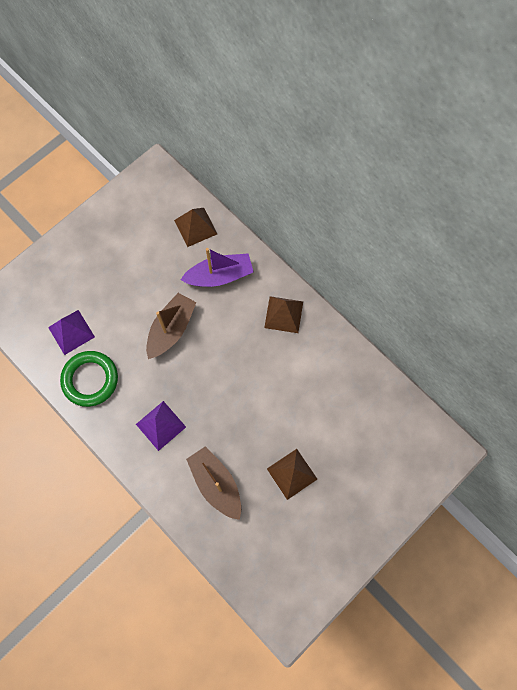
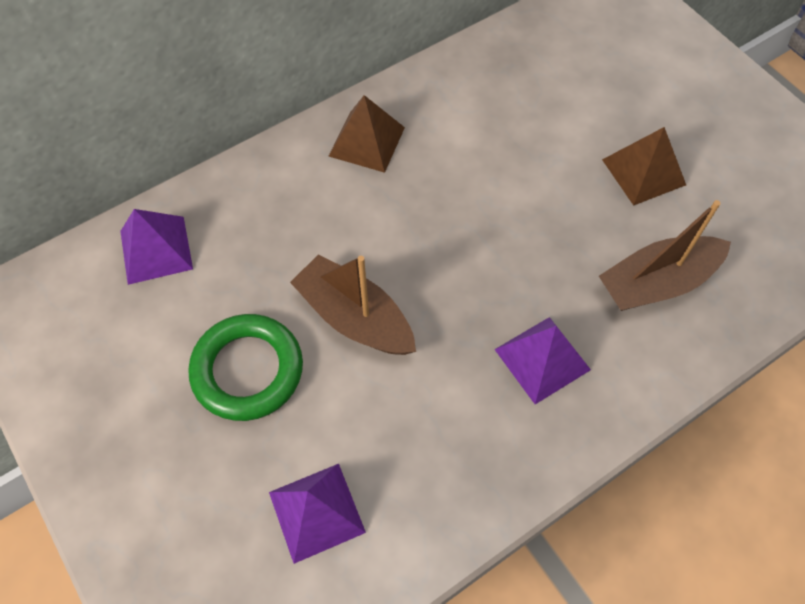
camera: 80 degrees left, 10 degrees down
(90, 379) = (431, 482): green ring -> green ring (247, 370)
(195, 227) = (156, 249): brown pyramid -> purple pyramid
(219, 276) = (268, 224): purple boat -> none

